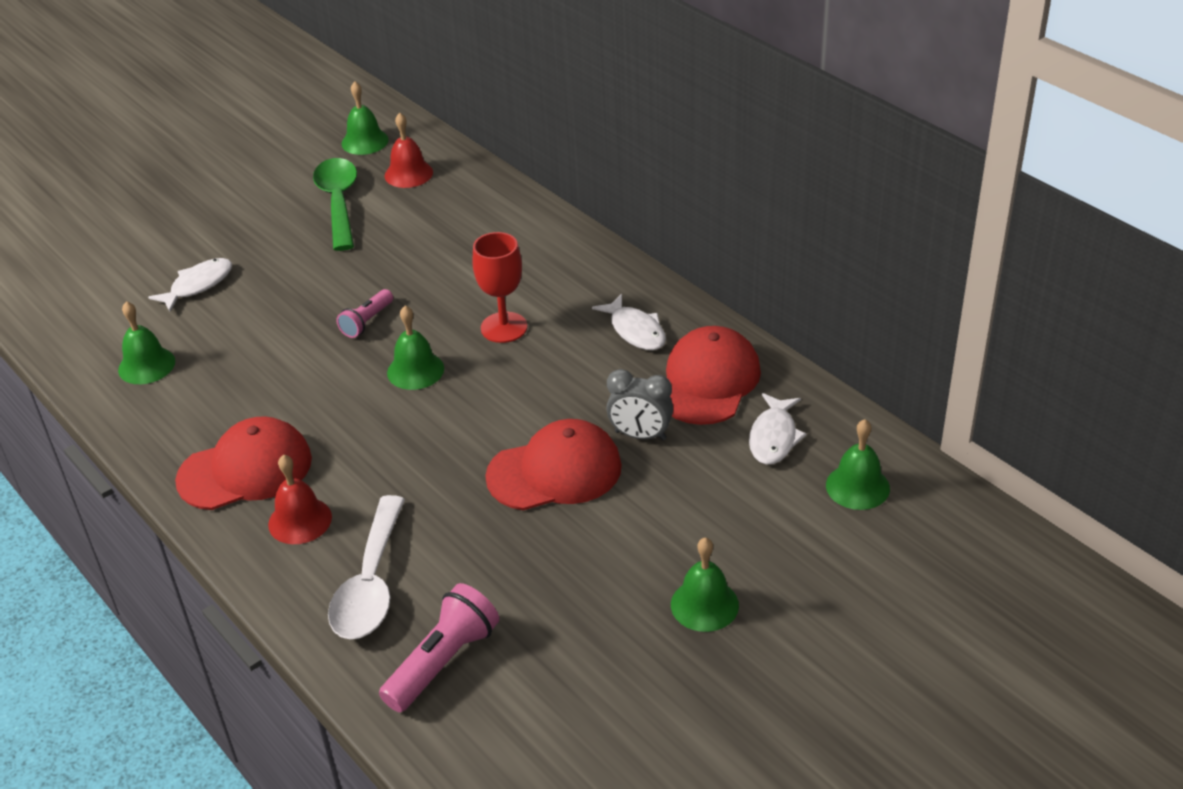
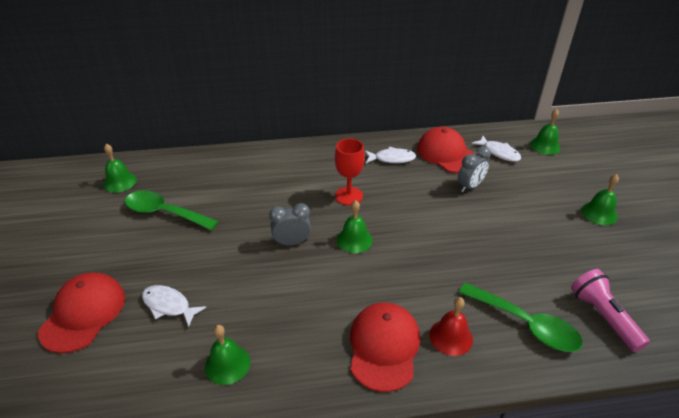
camera: 60 degrees left, 0 degrees up
(198, 285) = (169, 305): white fish -> white fish turned 45 degrees counterclockwise
(367, 322) = (292, 242): pink flashlight -> grey clock
(370, 584) = (526, 324): white spoon -> green spoon
(408, 174) = (174, 178): red bell -> none
(555, 471) = (477, 222): red cap -> red cap (83, 313)

